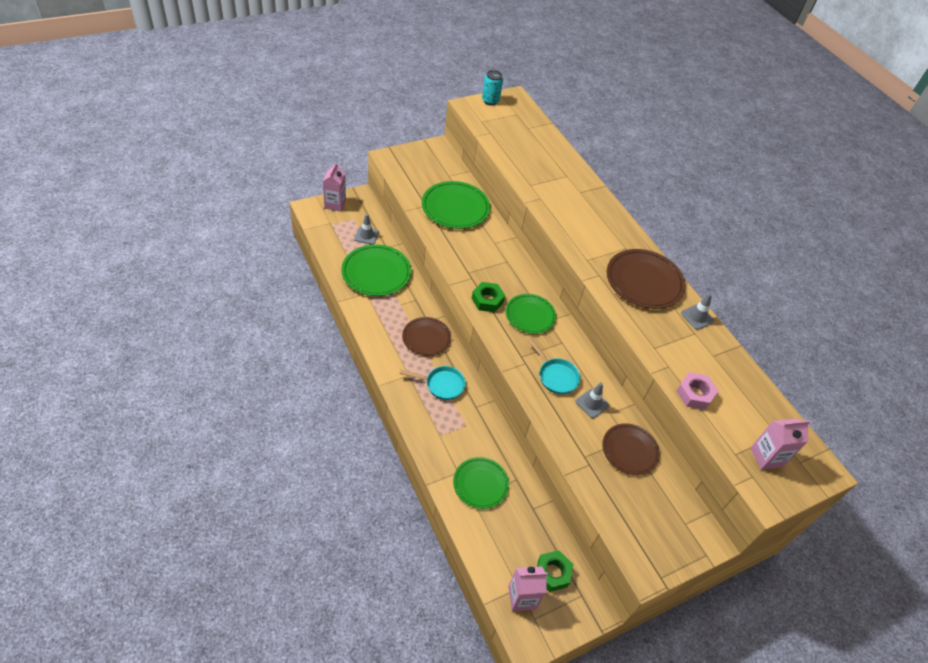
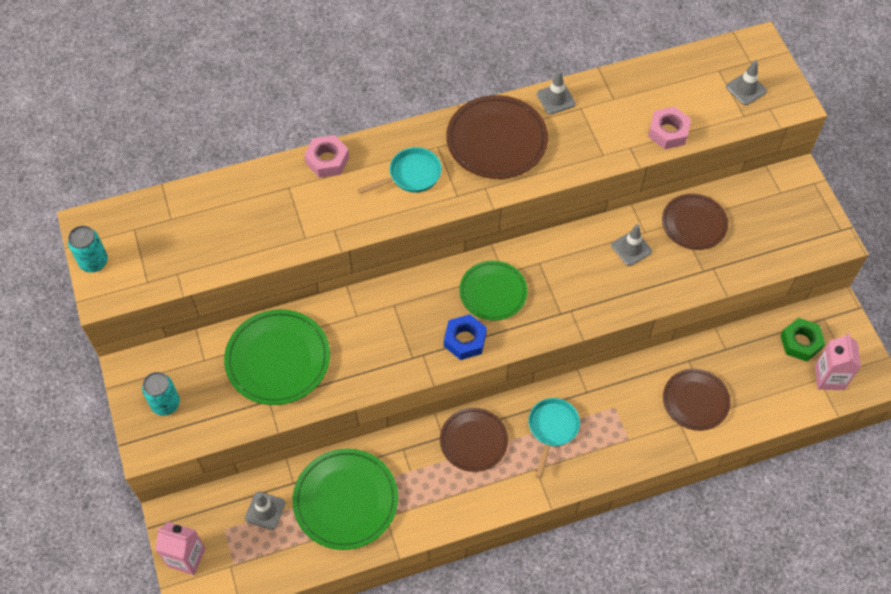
camera: 75 degrees left, 10 degrees up
(417, 162) = (165, 404): none -> turquoise can
(480, 484) = (695, 401): green plate -> brown plate
(487, 300) = (465, 340): green nut -> blue nut
(556, 376) = (591, 279): turquoise pan -> turquoise pan (411, 175)
(594, 193) = (327, 160): none -> pink nut
(766, 457) = (746, 89): pink carton -> grey traffic cone

